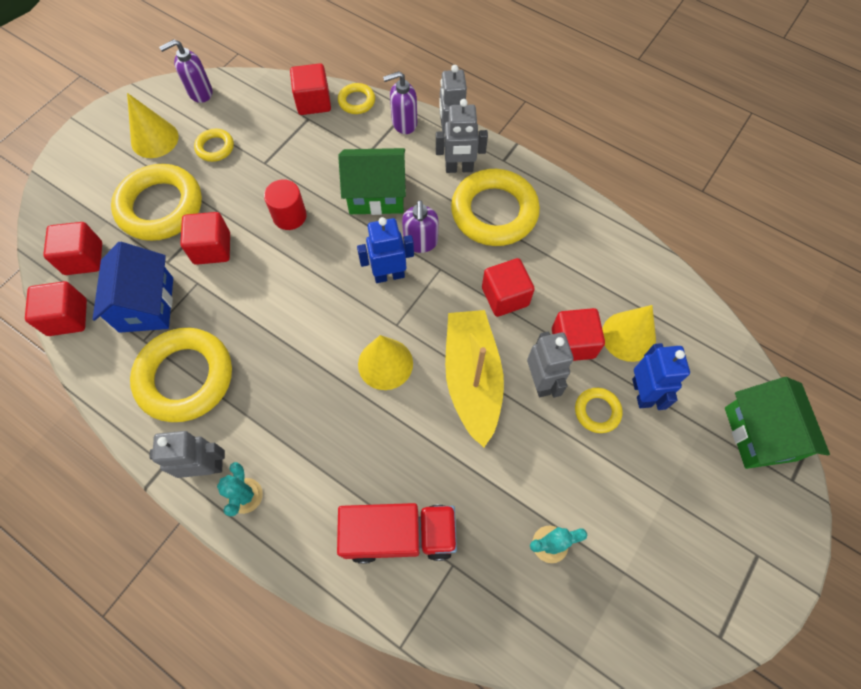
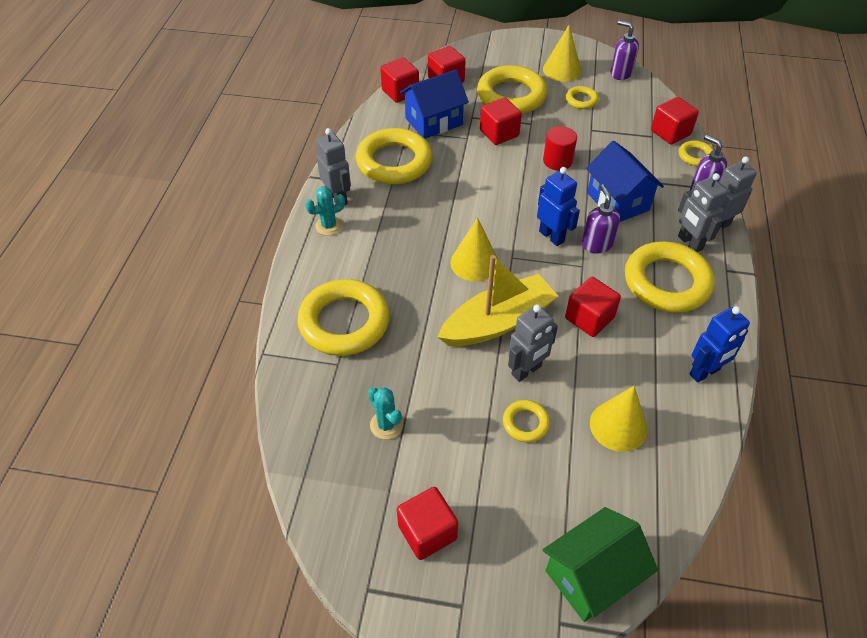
camera: 65 degrees right, 15 degrees down
(376, 195) = (617, 201): green house -> blue house
(399, 535) = (344, 322): red truck -> yellow ring
(420, 242) = (596, 244): purple soap dispenser -> purple soap dispenser turned 105 degrees clockwise
(573, 343) = (580, 383): red cube -> red cube (427, 532)
(642, 392) = (567, 454): blue robot -> blue robot (705, 372)

